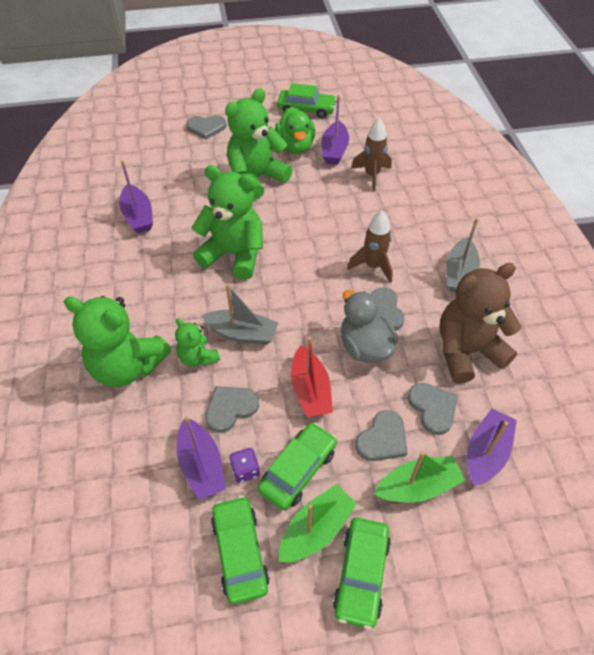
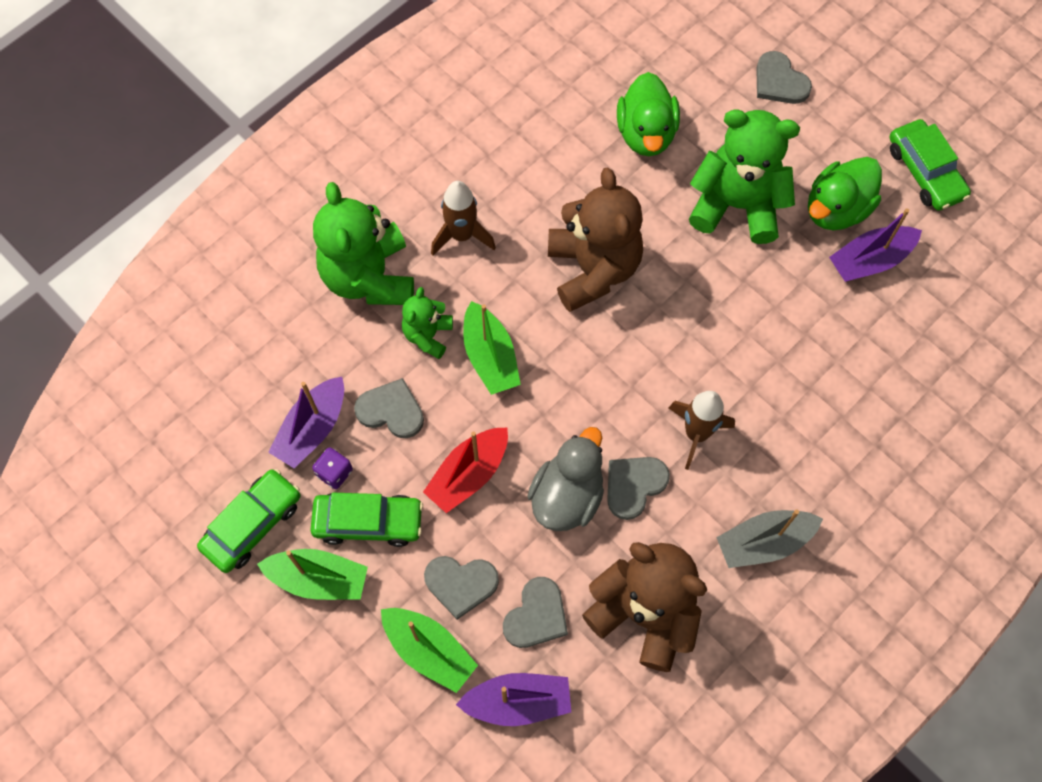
camera: 55 degrees right, 15 degrees up
(138, 216) = (569, 126): purple boat -> none
(178, 189) = (646, 133): none -> green duck
(234, 254) = (593, 269): green teddy bear -> brown teddy bear
(242, 333) = (490, 357): grey boat -> green boat
(361, 574) = (302, 647): green car -> none
(372, 175) = (860, 336): brown rocket -> brown rocket (462, 235)

